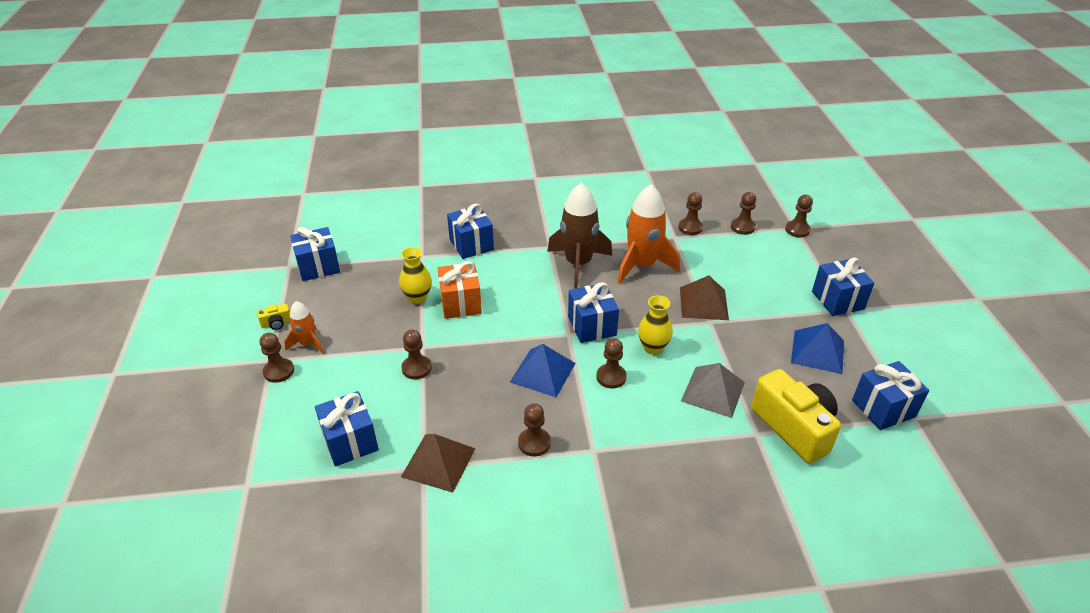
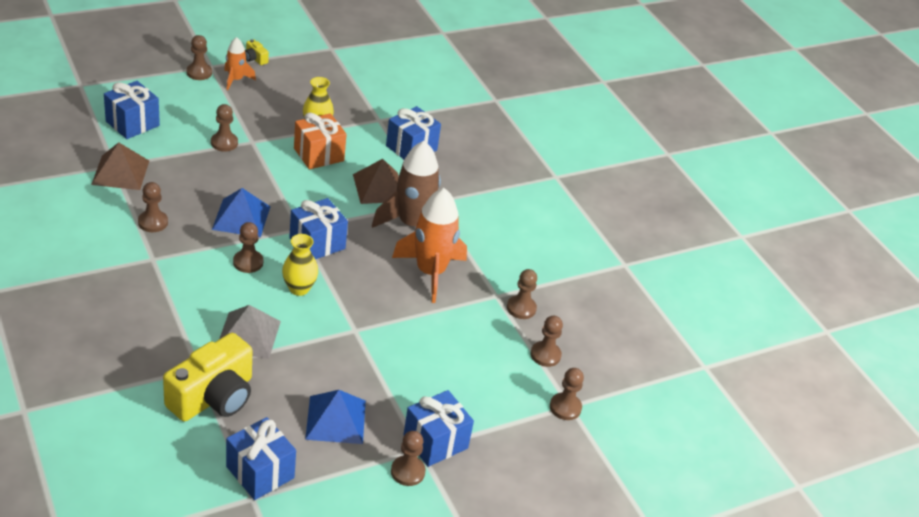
camera: 65 degrees right, 0 degrees up
(318, 267) = (337, 64): blue gift -> none
(704, 303) = (384, 324): brown pyramid -> brown pyramid (379, 187)
(871, 321) = (407, 472): none -> brown pawn

